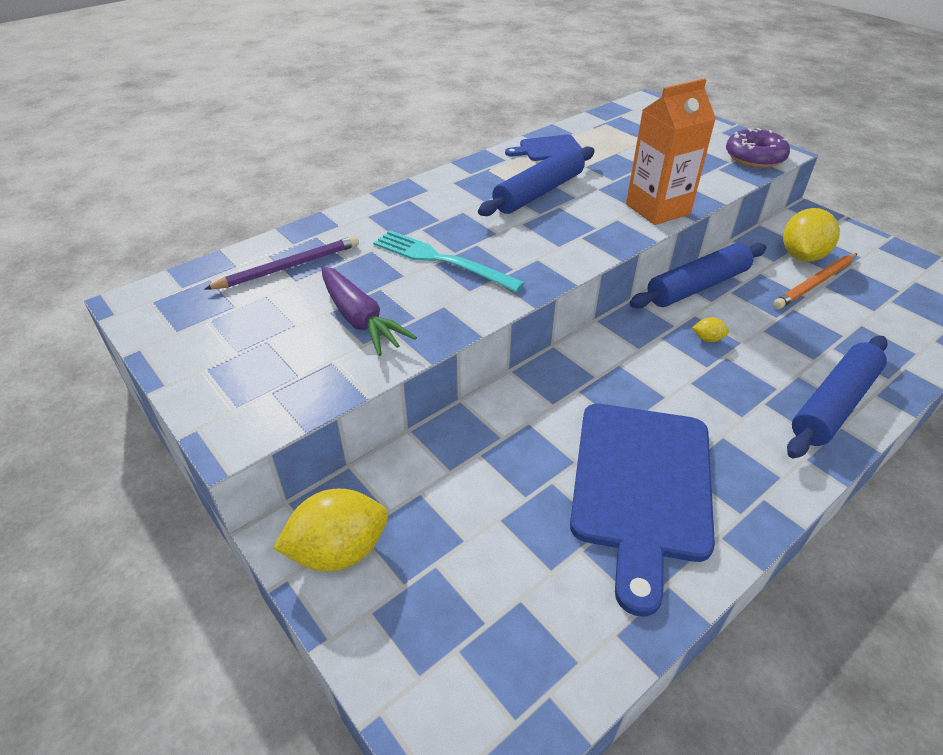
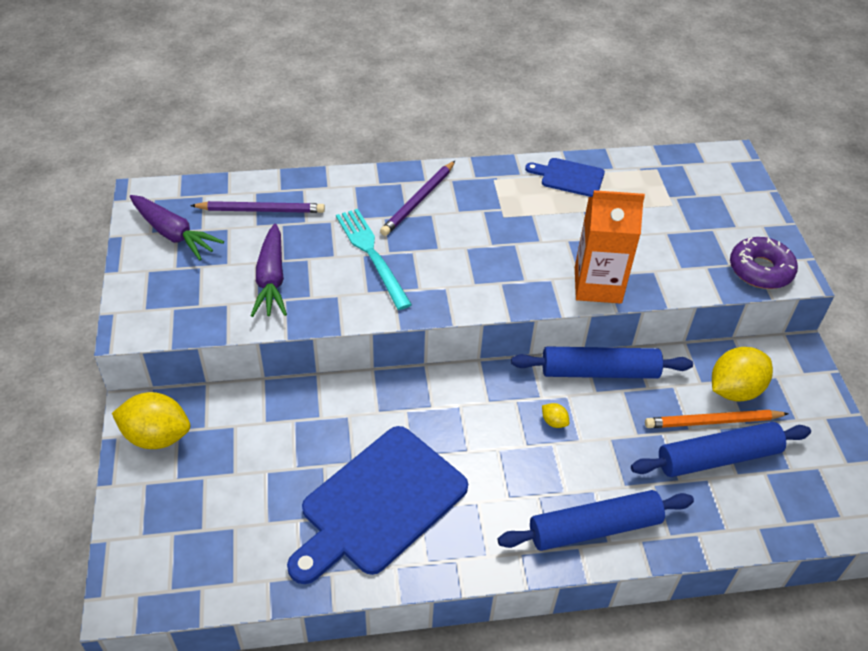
camera: 30 degrees right, 5 degrees up
(205, 323) = (173, 234): none -> purple carrot
(440, 206) = (418, 200): none -> purple pencil
(538, 192) = (512, 222): blue rolling pin -> blue rolling pin (717, 458)

